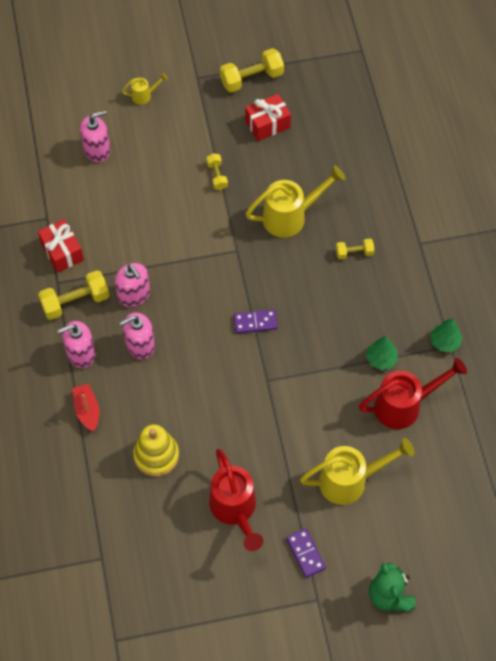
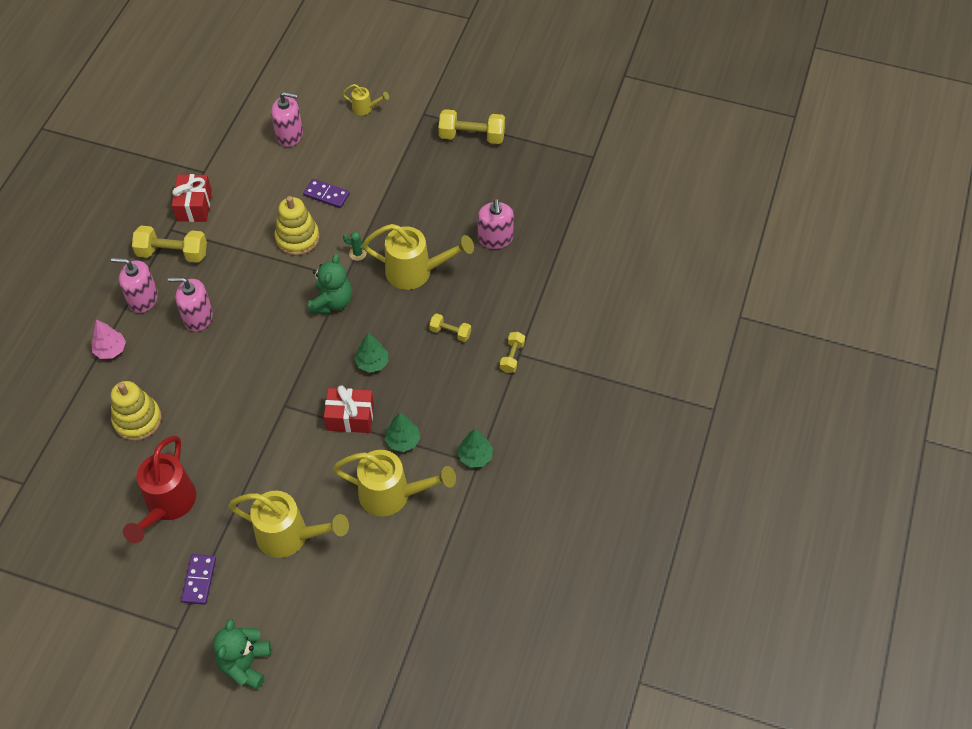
camera: 30 degrees right, 5 degrees down
(87, 410) = (110, 350): red boat -> pink tree
(134, 295) = (226, 272): pink soap dispenser -> pink soap dispenser (495, 238)
(172, 236) = (297, 238): none -> yellow stacking toy
(217, 176) = (376, 205): yellow dumbbell -> yellow dumbbell (512, 357)
(232, 224) = (357, 253): none -> green cactus
(241, 276) = (332, 302): none -> green teddy bear
(255, 322) = (313, 349): purple domino -> purple domino (326, 195)
(267, 124) = (456, 182): red gift -> red gift (350, 417)
(311, 309) = (372, 363): none -> green tree
(404, 405) = (392, 495): red watering can -> yellow watering can

